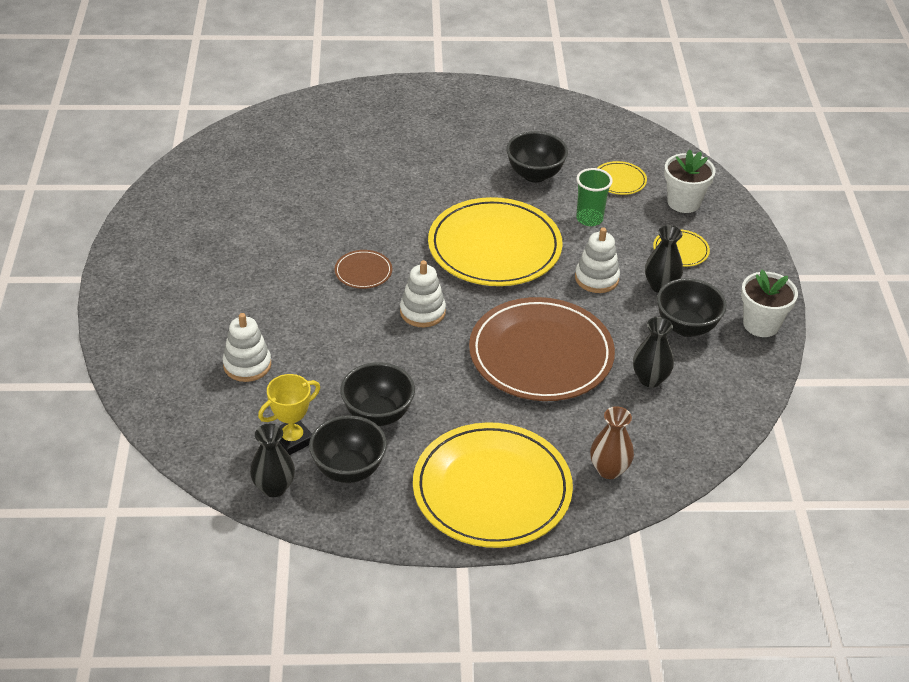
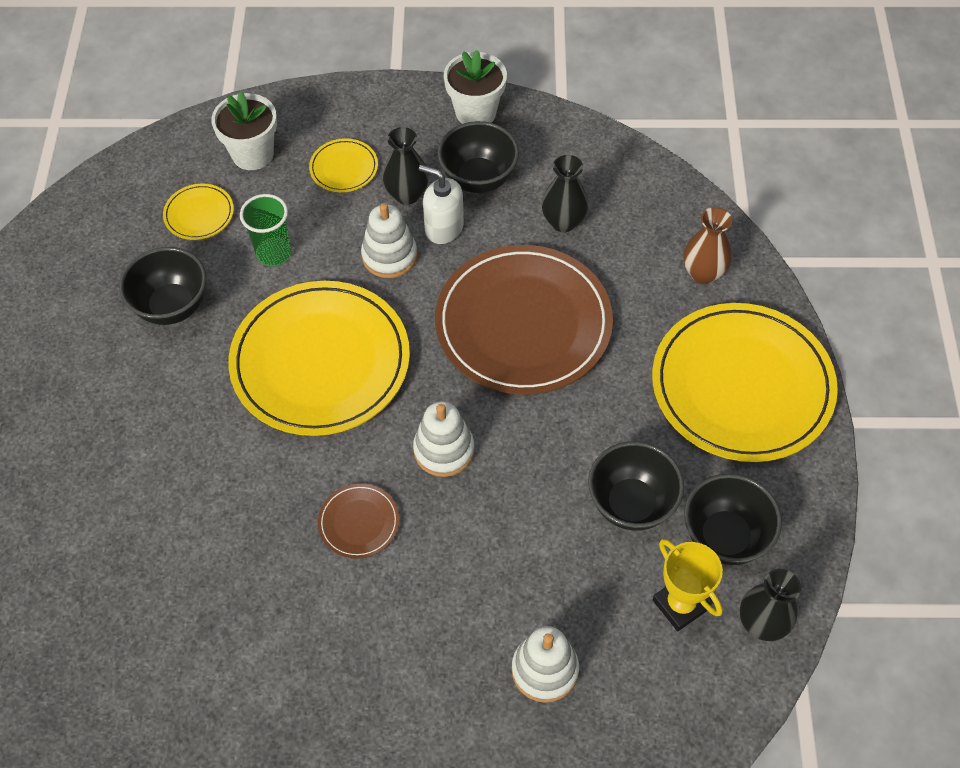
camera: 85 degrees left, 15 degrees up
(630, 307) = (443, 227): none -> white soap dispenser

